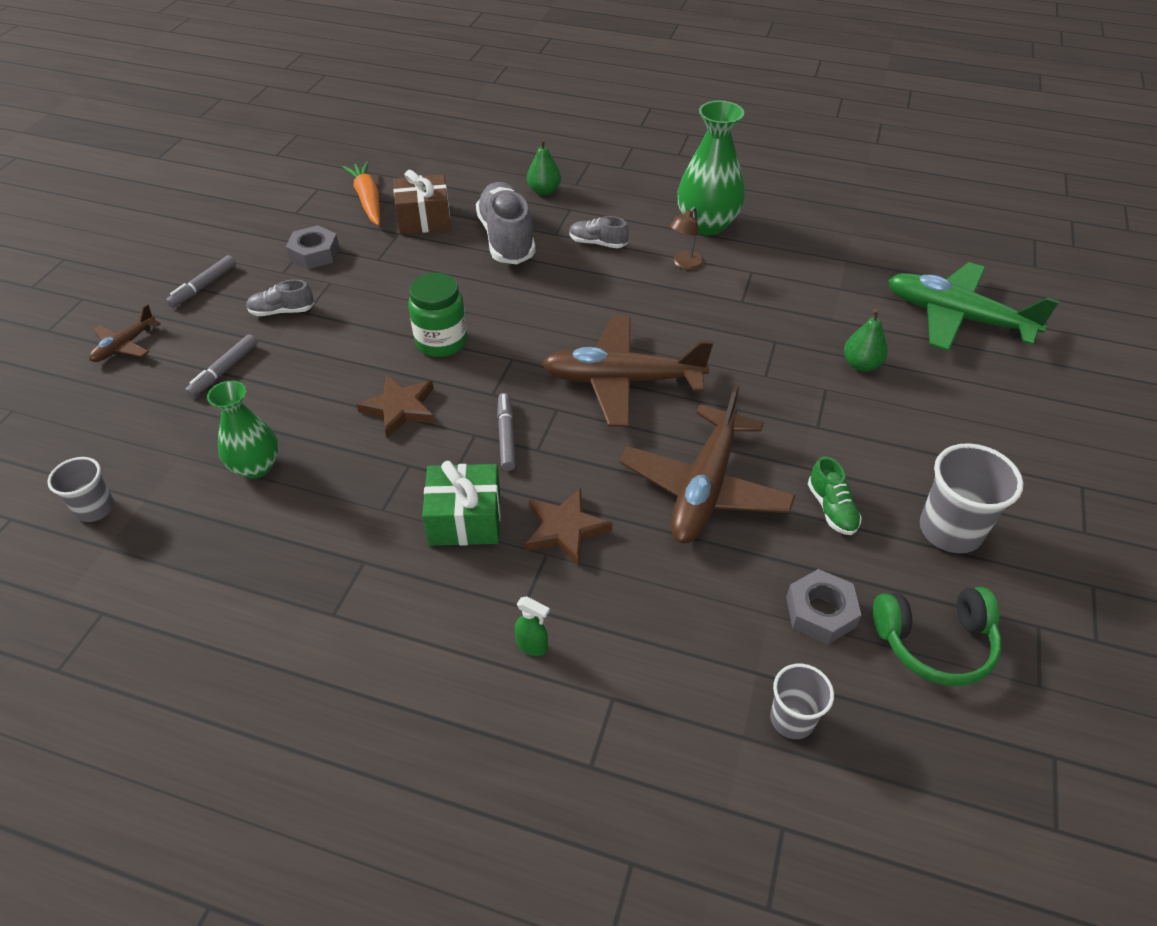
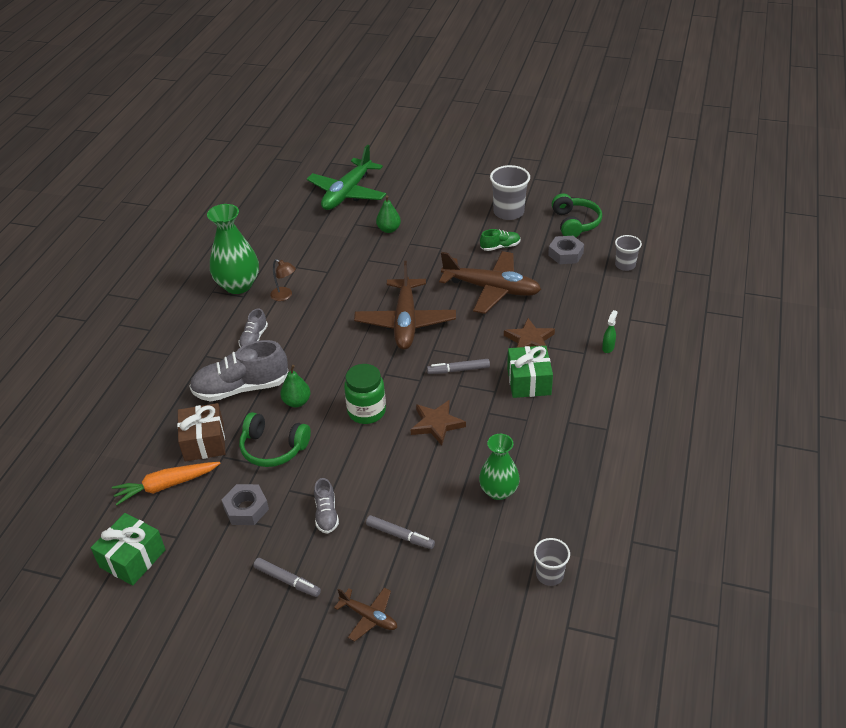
camera: 90 degrees left, 5 degrees down
(280, 189) = (132, 558): none -> green gift
(399, 268) = (273, 448): none -> green headphones
(544, 191) = (175, 372): green pear -> green pear (297, 402)

